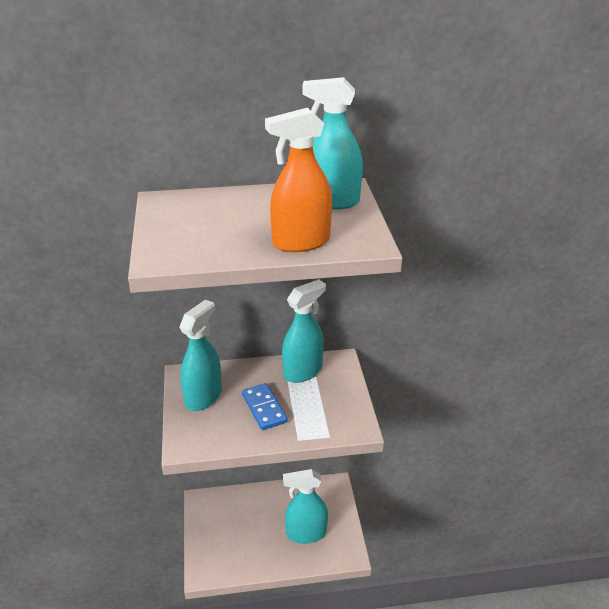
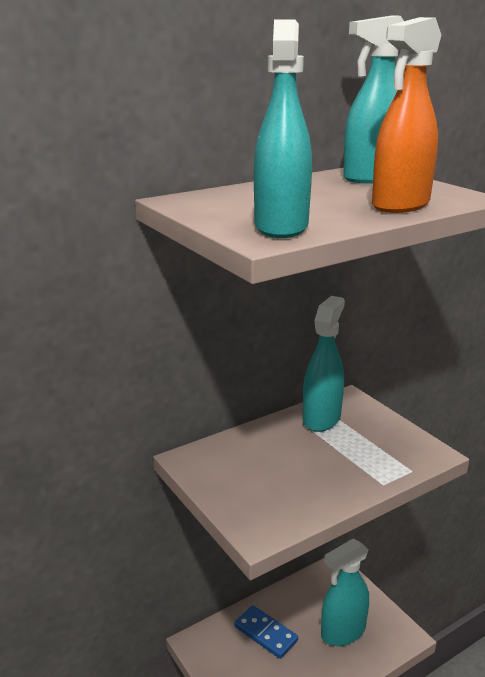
camera: 25 degrees left, 10 degrees down
(203, 397) = (234, 474): turquoise spray bottle -> turquoise spray bottle (281, 226)
(264, 408) = (315, 465): blue domino -> blue domino (265, 633)

